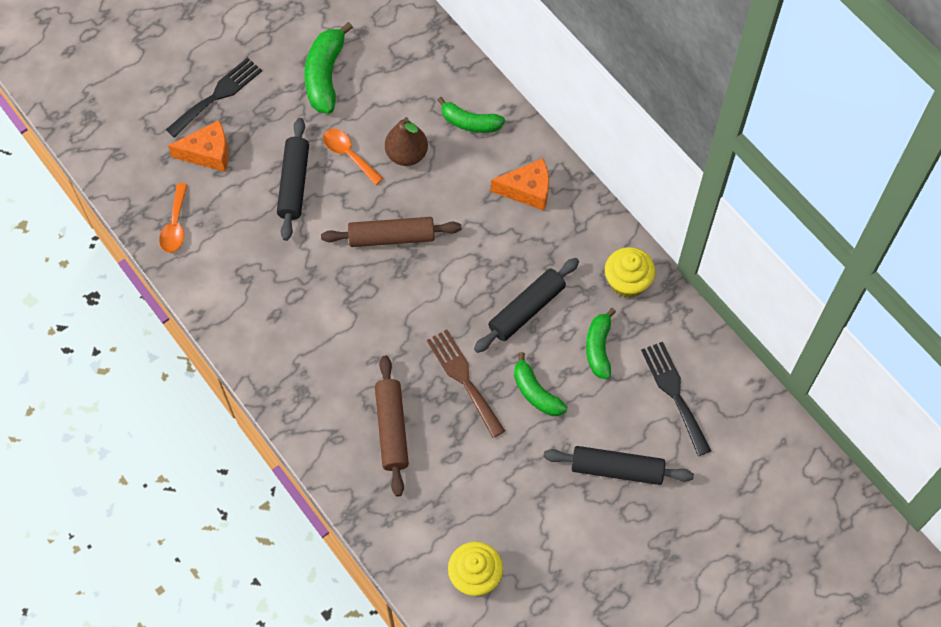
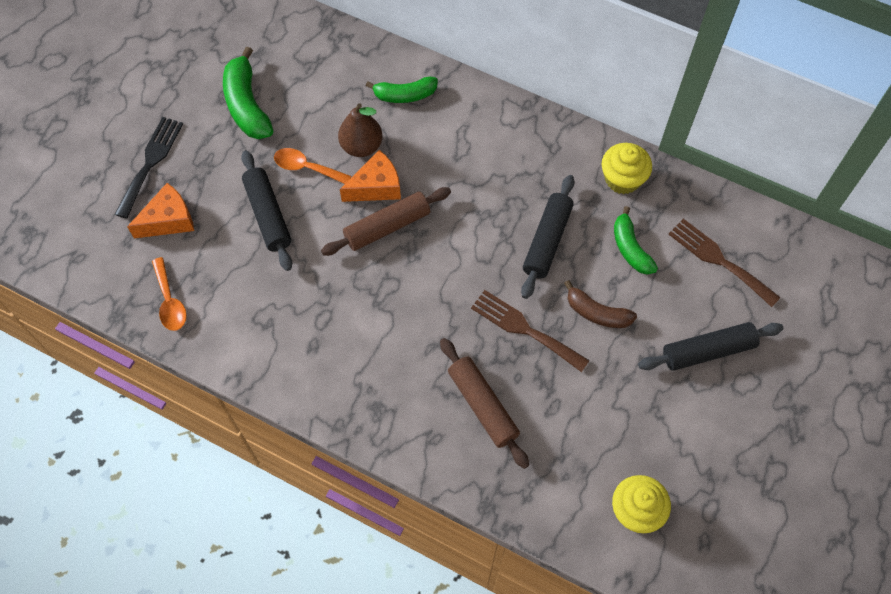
camera: 25 degrees left, 0 degrees up
(527, 190) = (489, 134): orange cheese -> orange cheese (376, 186)
(536, 392) = (597, 313): green banana -> brown banana
(674, 393) = (719, 260): black fork -> brown fork

